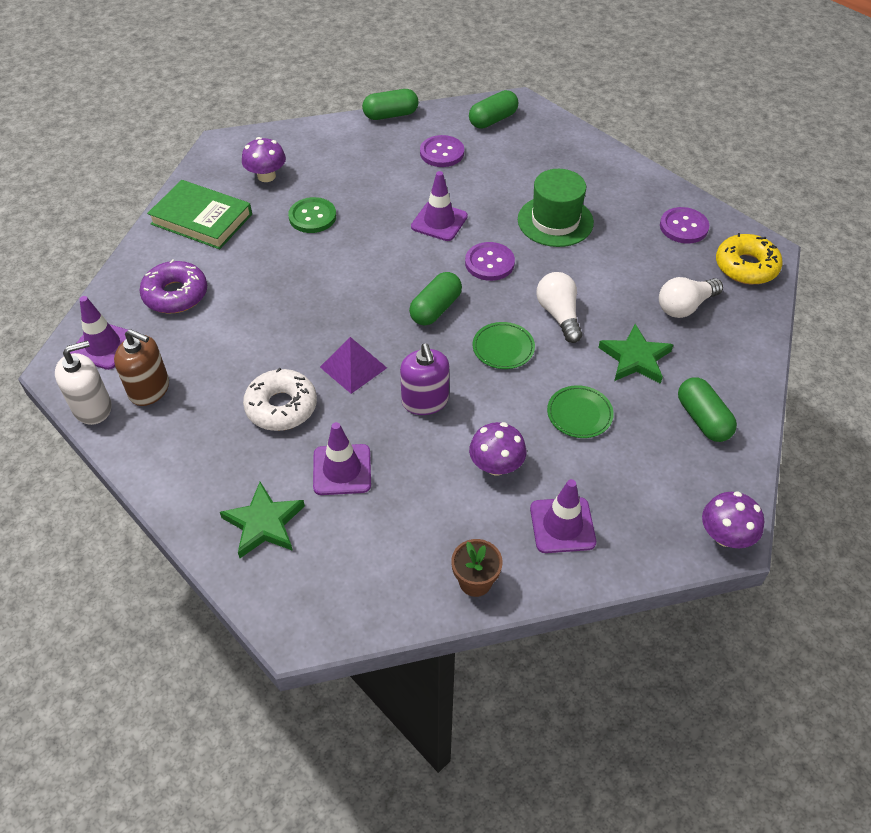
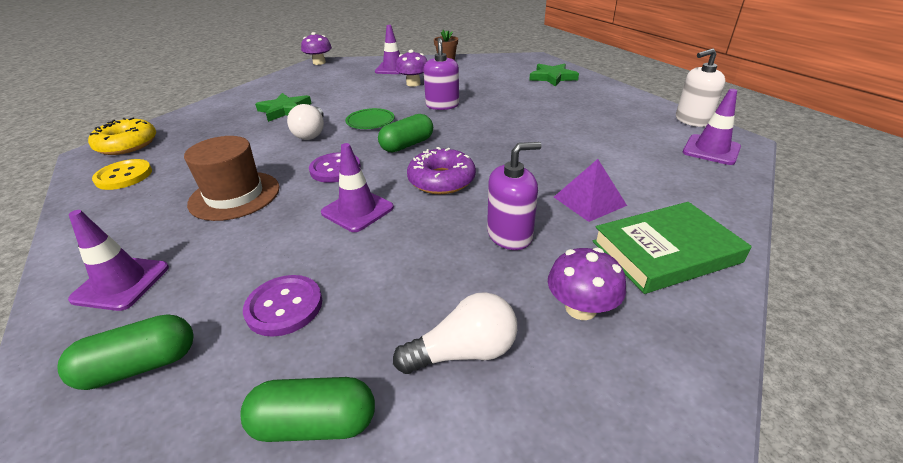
camera: 165 degrees left, 15 degrees down
(149, 389) = (651, 124): brown soap dispenser -> none
(175, 294) = (660, 177): purple donut -> purple donut (441, 180)
(201, 219) = (665, 252): green book -> green book turned 60 degrees counterclockwise
(281, 407) = (544, 110): white donut -> none
(312, 217) = (509, 235): green button -> purple soap dispenser
(342, 470) = (505, 88): purple traffic cone -> purple traffic cone (121, 283)
(353, 367) = (488, 122): purple pyramid -> purple pyramid (589, 201)
(555, 221) = (235, 195): green hat -> brown hat
(579, 414) = (348, 94): green plate -> none
(683, 227) = (124, 176): purple button -> yellow button
(685, 306) = (213, 129): white light bulb -> white light bulb (464, 352)
(702, 419) = (279, 88): green capsule -> none

